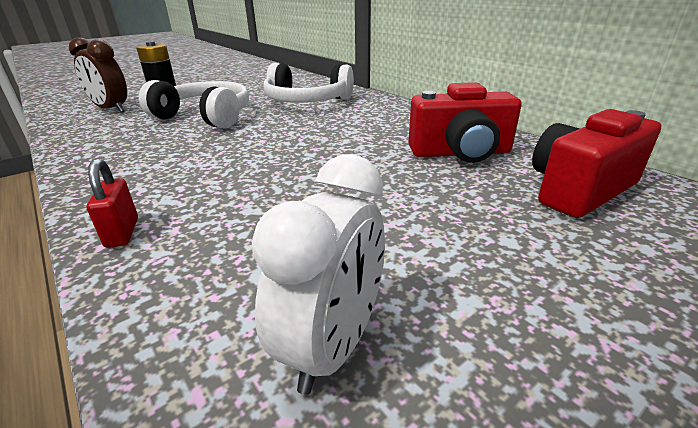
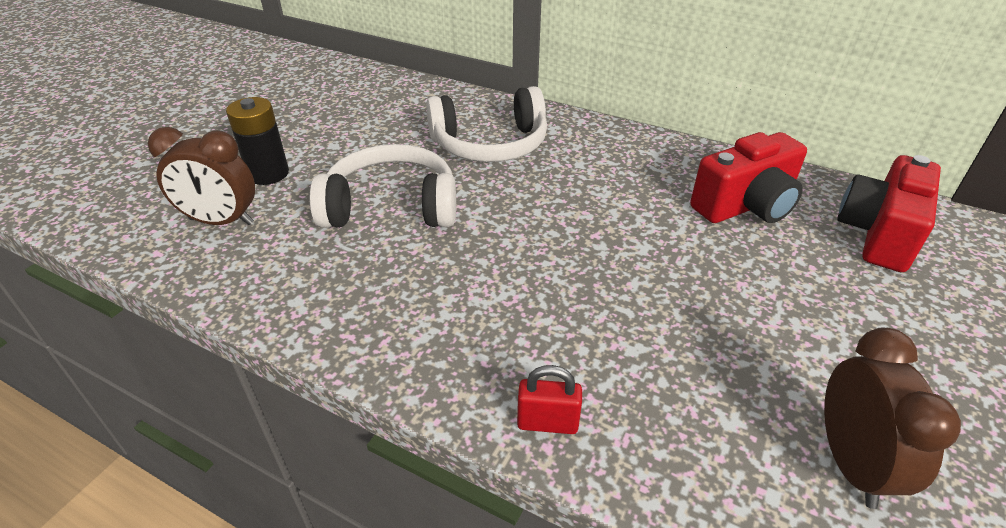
camera: 25 degrees left, 10 degrees up
(122, 233) = (547, 423): red padlock -> red padlock turned 45 degrees counterclockwise
(333, 345) = (851, 463): white clock -> brown clock

